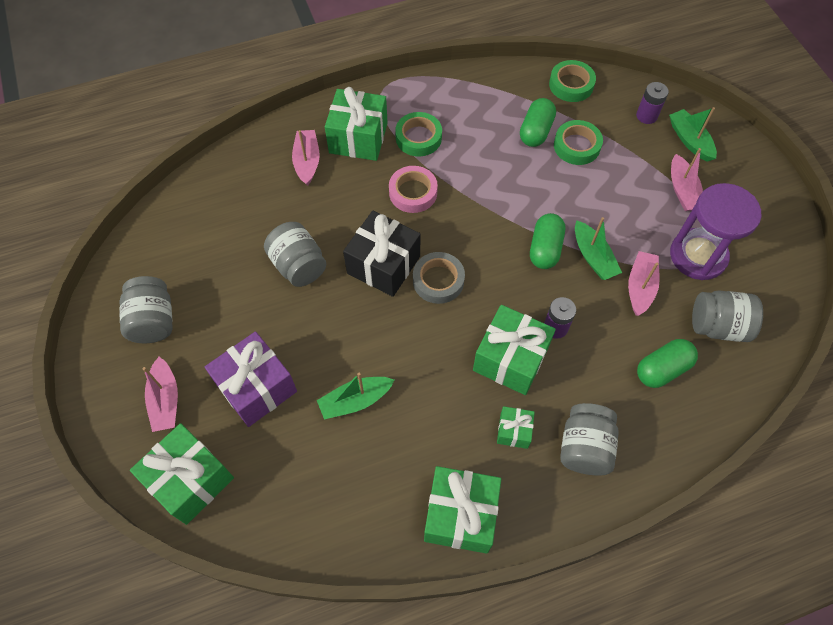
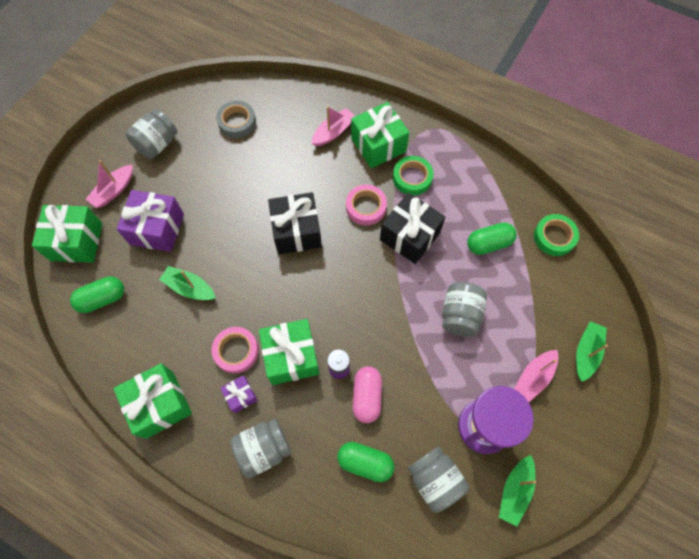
camera: 50 degrees right, 5 degrees up
(298, 265) = (255, 186): grey jar -> grey jar (460, 315)
(438, 280) = (312, 271): grey tape -> grey tape (237, 122)
(463, 404) = (236, 351): none -> pink tape
(475, 181) = (410, 236): none -> black gift
(514, 431) = (241, 396): green gift -> purple gift
(545, 249) = (395, 318): green capsule -> green capsule (102, 299)
(576, 146) = (502, 278): green tape -> none
(593, 257) = (417, 354): green boat -> green boat (515, 491)
(601, 324) = (367, 396): none -> pink capsule
(640, 287) = (420, 403): pink boat -> none
(646, 116) = (578, 307): purple battery -> none

